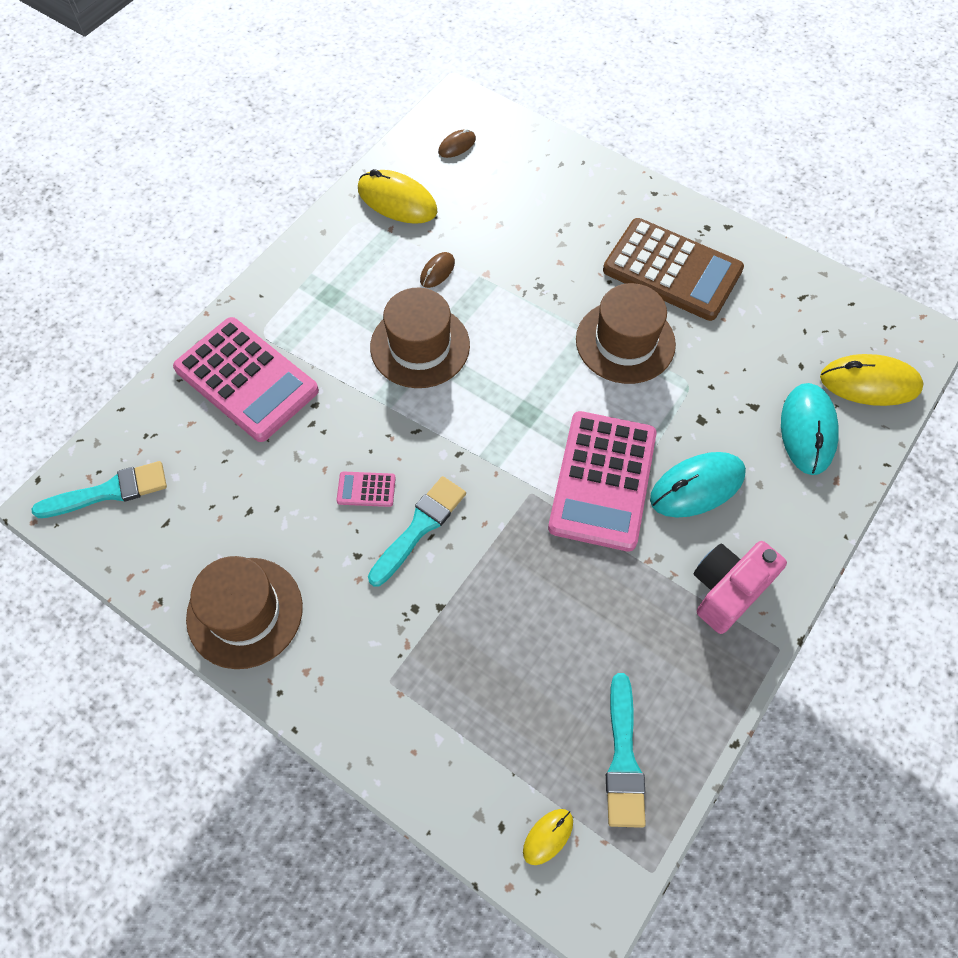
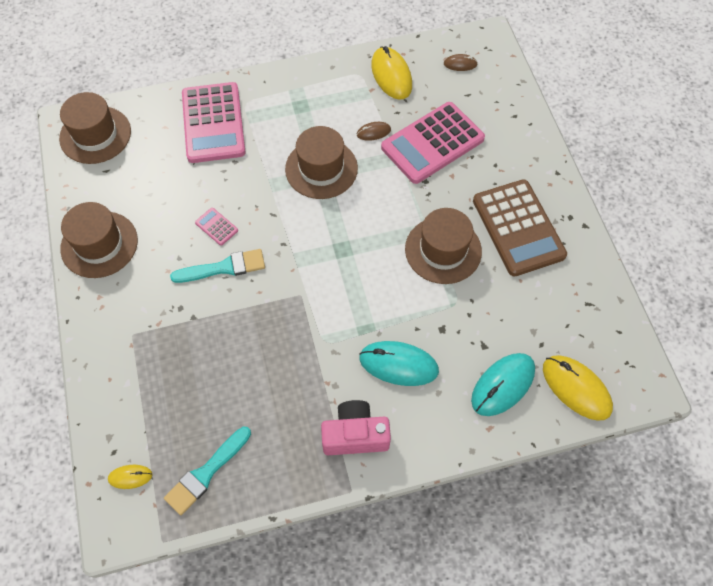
camera: 40 degrees right, 0 degrees up
(109, 491) = (95, 135): turquoise brush -> brown hat
(602, 481) = (347, 319): pink calculator -> pink calculator (432, 143)

